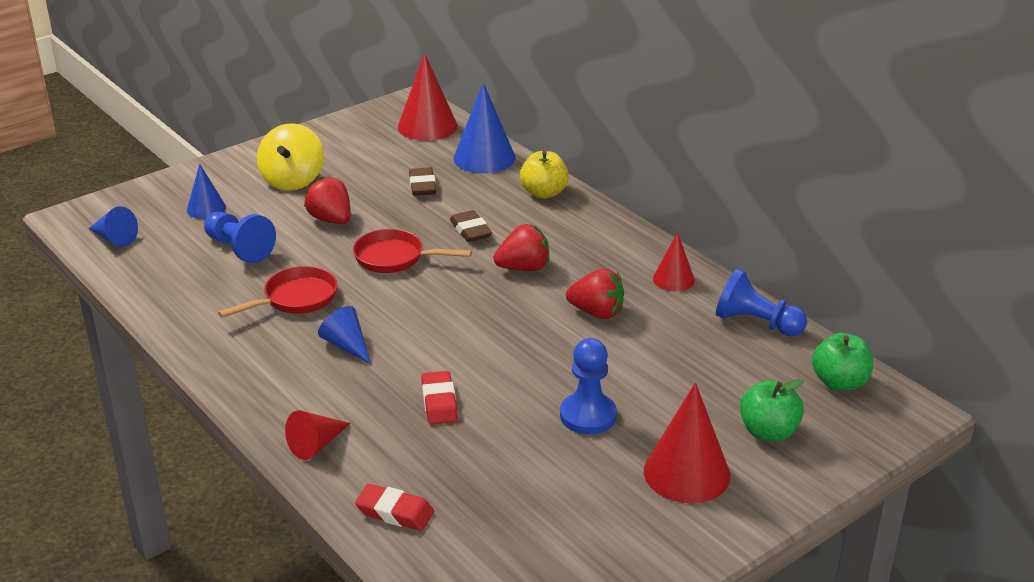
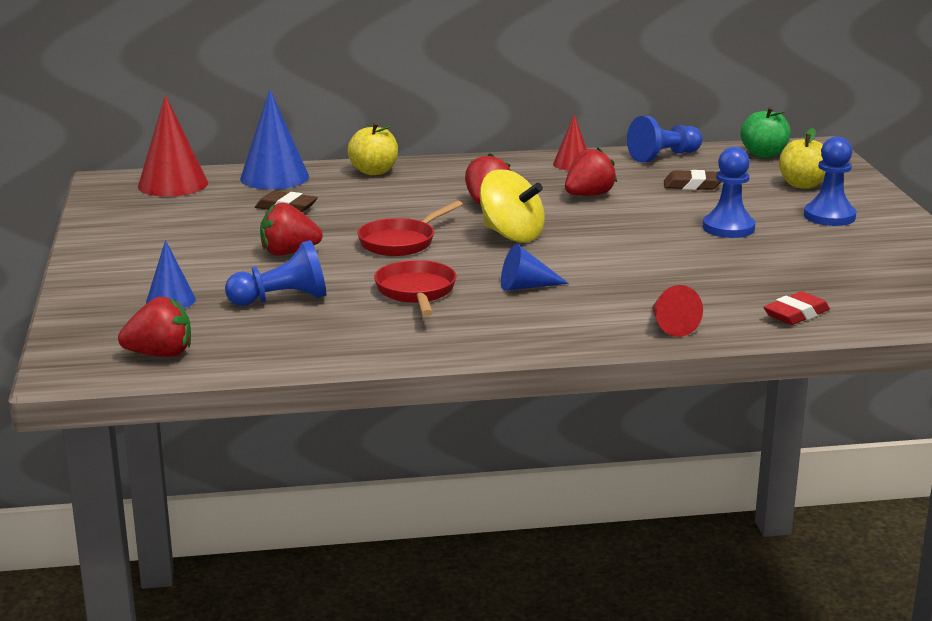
camera: 60 degrees left, 10 degrees down
(114, 238) = (160, 354): blue cone -> red strawberry
(292, 180) = (180, 254): yellow spinning top -> yellow spinning top (511, 235)
(439, 402) = (656, 270): red eraser -> none
(470, 231) = (397, 207): brown eraser -> brown eraser (692, 185)
(686, 473) = (829, 216): red cone -> blue pawn
(768, 432) = (802, 185): green apple -> yellow apple

